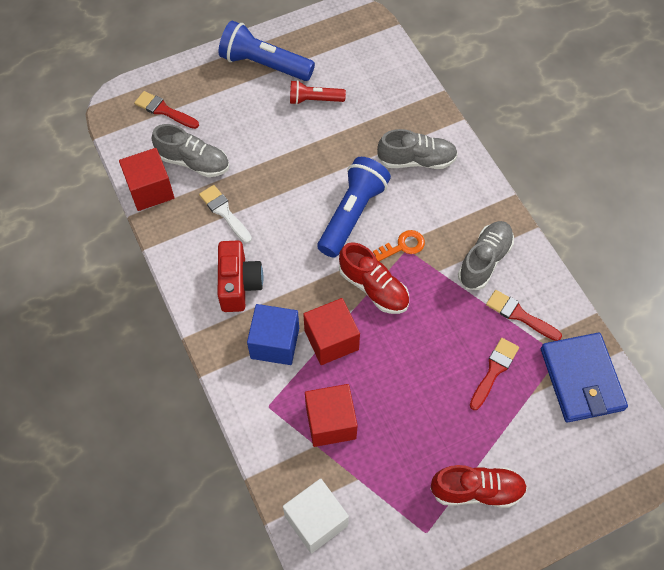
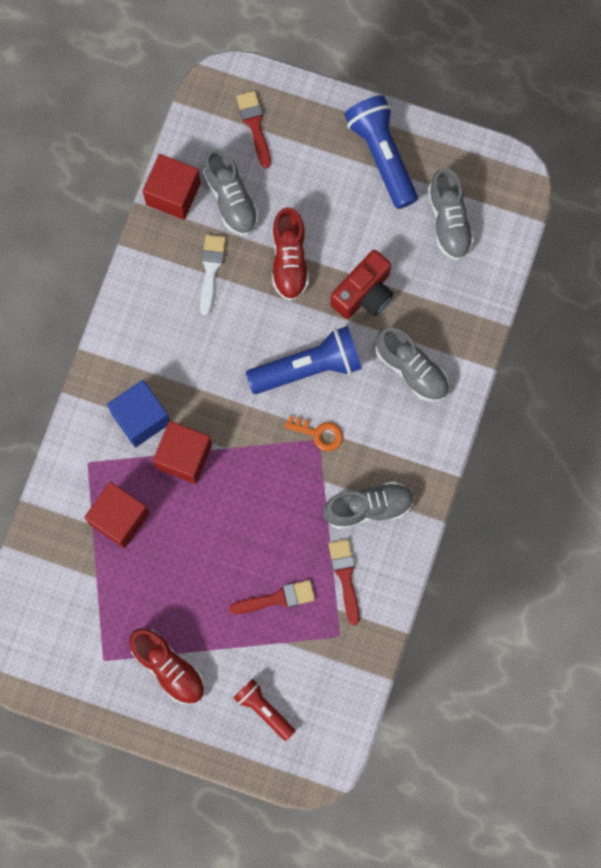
camera: 45 degrees right, 15 degrees up
(239, 284) = (161, 344): red camera -> red camera (364, 293)
(314, 100) = (388, 231): red flashlight -> red flashlight (263, 709)
(316, 521) = (38, 577): white cube -> none
(344, 66) = (449, 221): none -> grey shoe
(373, 288) = (259, 446): red shoe -> red shoe (289, 260)
(581, 379) = (334, 669): blue wallet -> none

